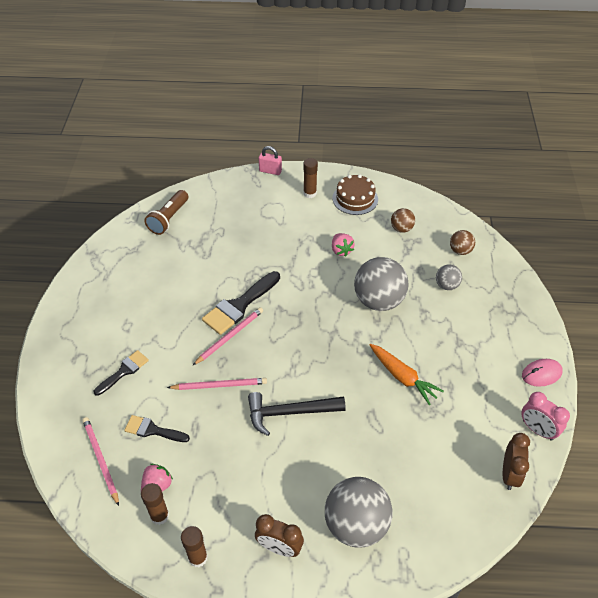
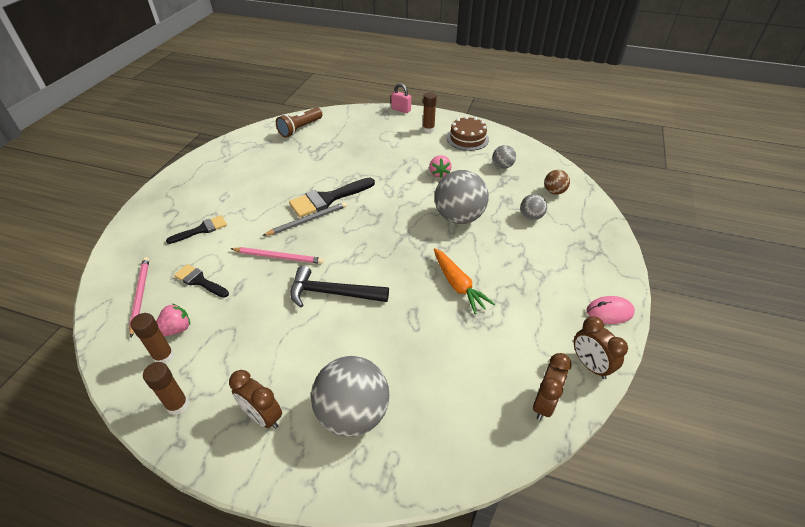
camera: 15 degrees right, 5 degrees down
(230, 336) = (308, 220): pink pencil -> grey pencil
(401, 229) = (502, 166): brown ball -> grey ball
(537, 430) = (590, 365): pink clock -> brown clock

